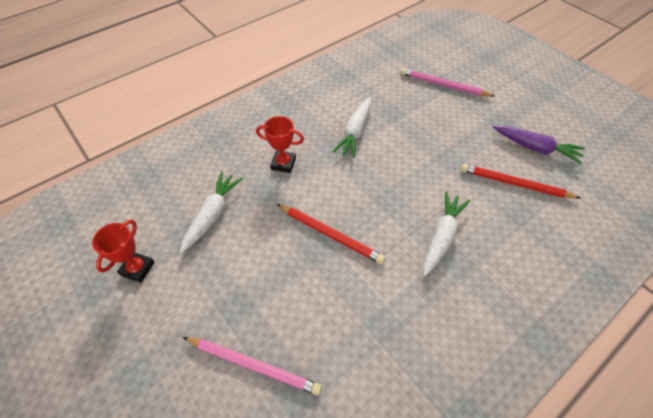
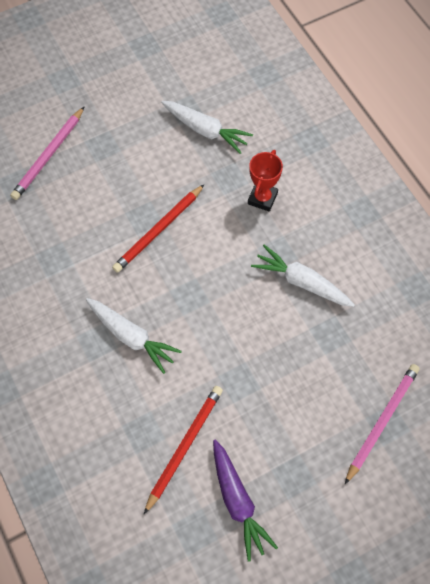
camera: 100 degrees right, 10 degrees up
(137, 268) = (158, 74): red trophy -> none
(535, 148) = (238, 502): purple carrot -> purple carrot turned 60 degrees counterclockwise

